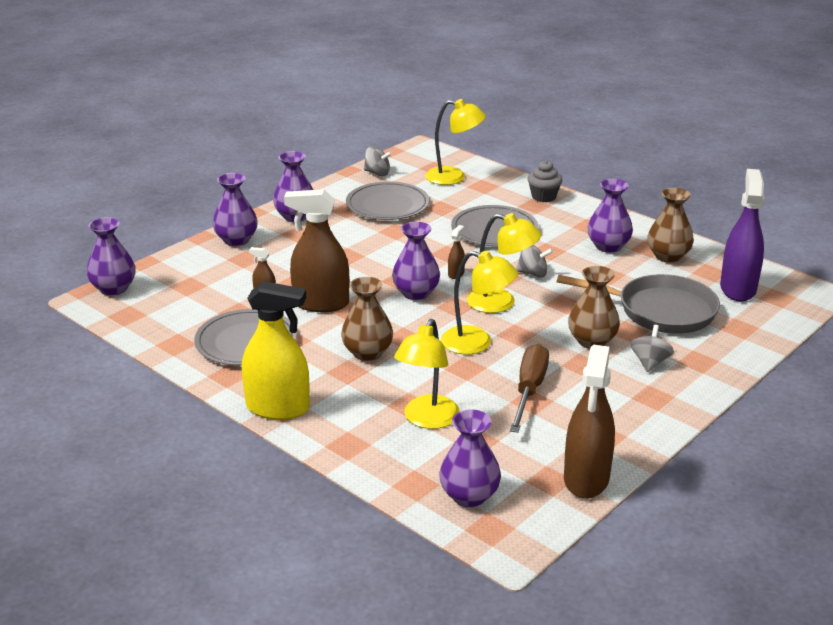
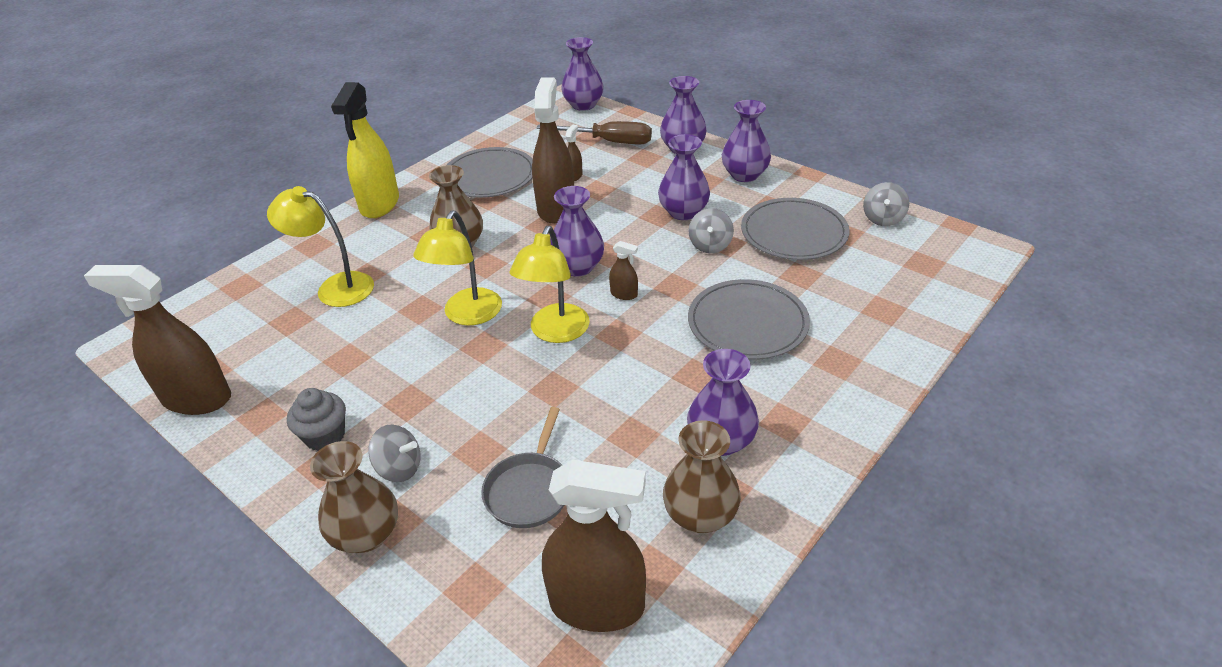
camera: 90 degrees right, 10 degrees up
(454, 177) = (900, 282): yellow lamp -> none
(469, 496) = (209, 318): purple vase -> purple vase (683, 212)
(529, 390) = (366, 356): brown screwdriver -> brown screwdriver (608, 142)
(533, 273) = (630, 360): grey spinning top -> grey spinning top (710, 245)
(543, 197) = (870, 371): grey cupcake -> grey cupcake (325, 436)
(592, 341) = (459, 412): brown vase -> brown vase (366, 534)
(659, 311) = (529, 489): grey pan -> grey pan, size x0.61
(738, 288) = (597, 605): purple spray bottle -> brown spray bottle

